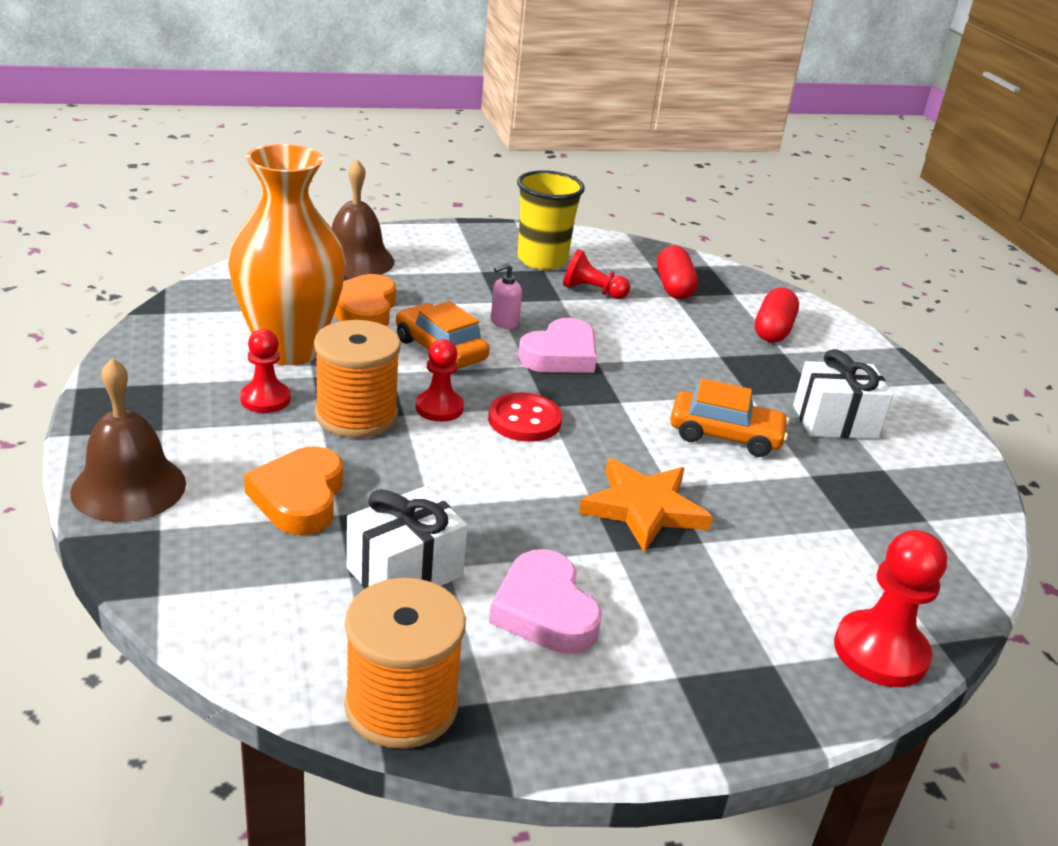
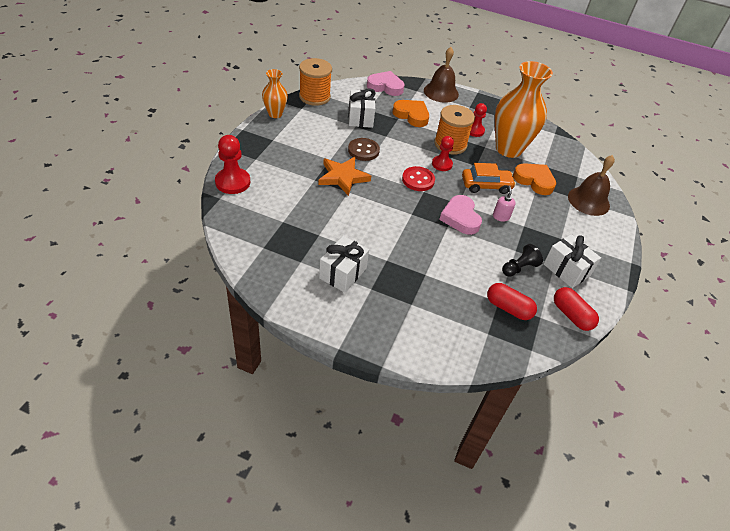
camera: 125 degrees right, 15 degrees up
(525, 516) = (363, 150): none -> brown button
(542, 260) = (566, 270): yellow cup -> white gift
(544, 610) = (320, 132): pink heart -> pink heart (385, 86)
(577, 738) = (275, 114): none -> orange vase
(592, 291) = (519, 268): red pawn -> black pawn
(725, 435) = (364, 228): orange car -> none
(773, 330) = (436, 317): red capsule -> red capsule (571, 315)

